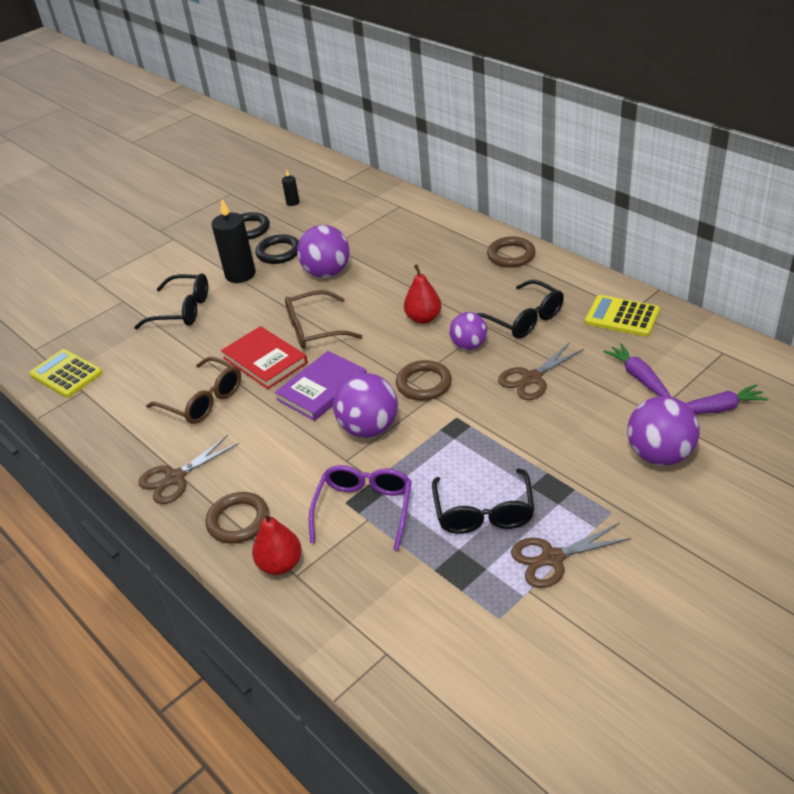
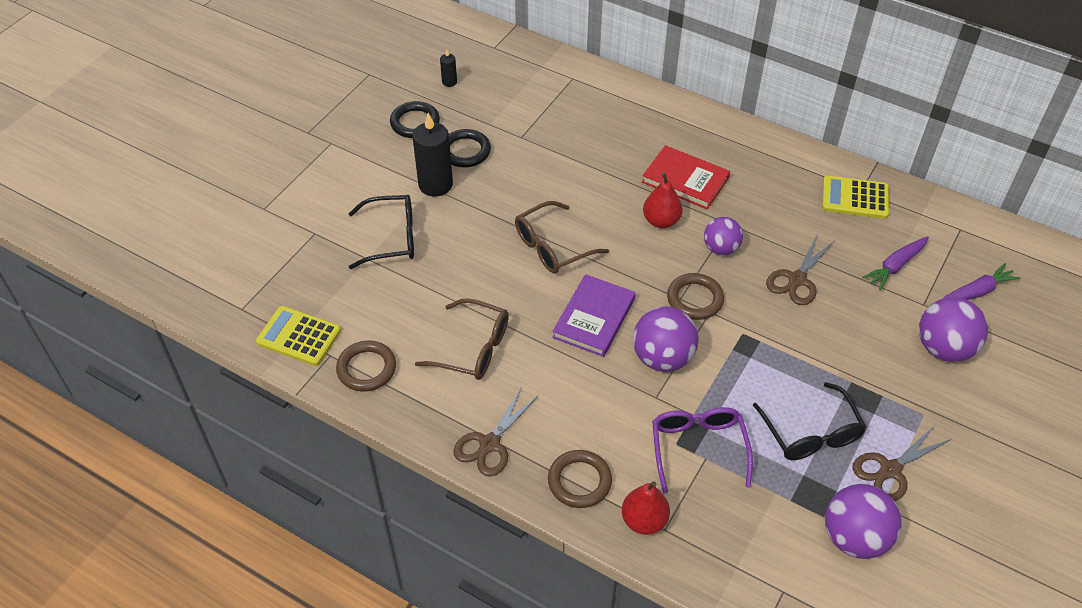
camera: 20 degrees left, 10 degrees up
(265, 360) = (517, 291): red book -> red book (685, 180)
(327, 273) = (532, 173): purple ball -> purple ball (854, 537)
(511, 255) = (718, 133): brown ring -> brown ring (366, 368)
(523, 319) = (762, 210): black glasses -> none
(639, 377) = (895, 266): purple carrot -> purple carrot turned 90 degrees counterclockwise

